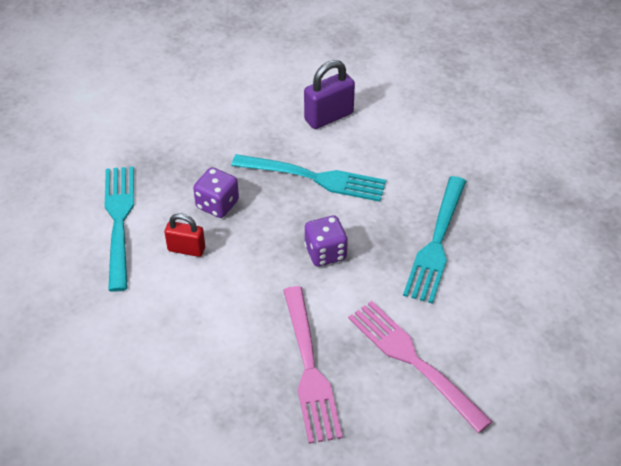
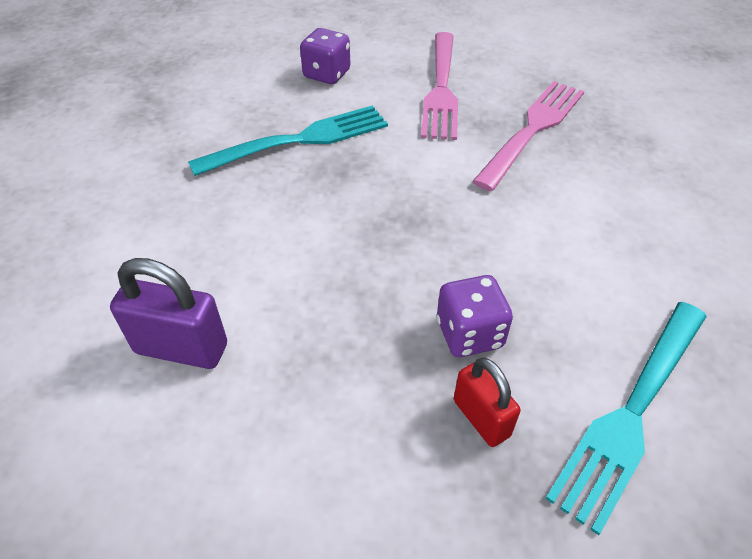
camera: 135 degrees left, 0 degrees up
(186, 249) = (561, 304): red padlock -> red padlock (481, 418)
(313, 178) = (317, 280): turquoise fork -> none
(325, 252) = (409, 198): purple dice -> purple dice (327, 74)

